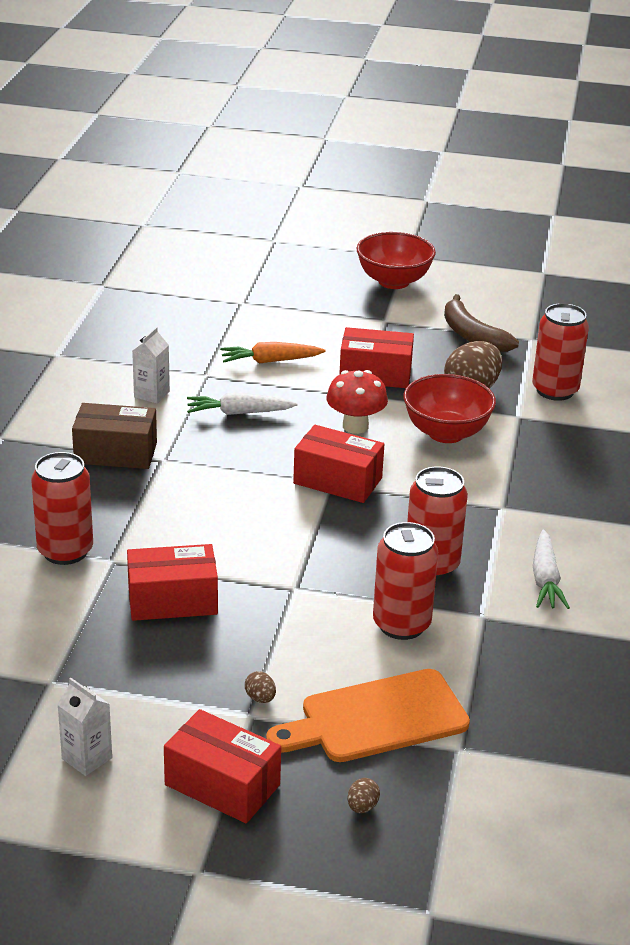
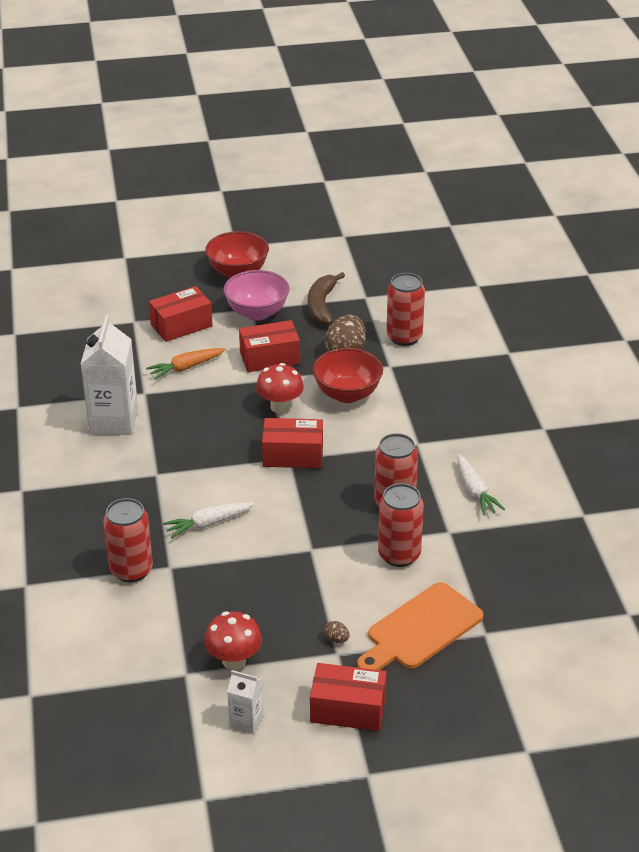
camera: 20 degrees left, 5 degrees up
(115, 453) = (118, 479): brown box -> none
(118, 684) = (234, 660): none -> red mushroom
(151, 394) = (114, 421): white carton -> white carton, size x2.02
(172, 600) = (232, 585): red box -> red box (181, 325)
(239, 413) = (189, 419): white carrot -> white carrot (208, 524)
(362, 807) = (446, 694): brown egg -> none
(390, 326) = (257, 313): none -> pink bowl
(472, 336) = (321, 306): brown banana -> brown banana turned 60 degrees clockwise

